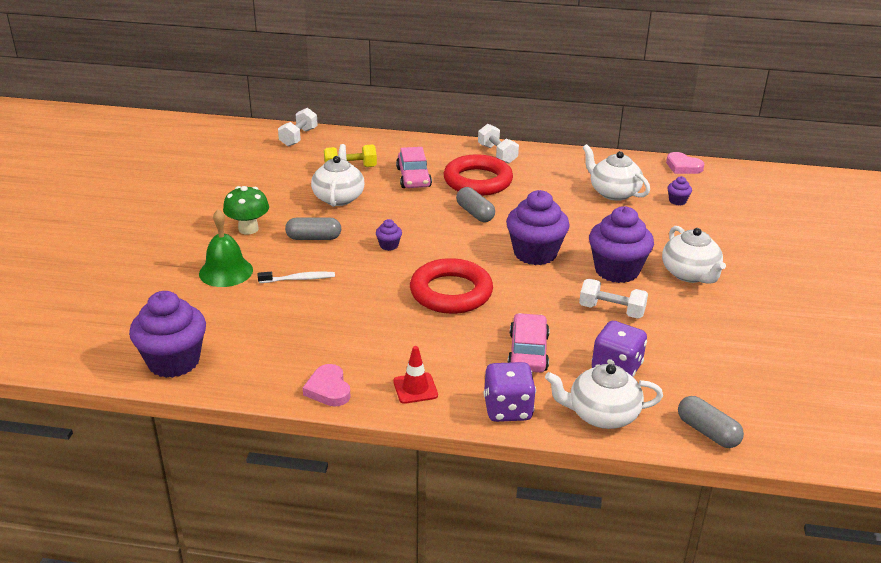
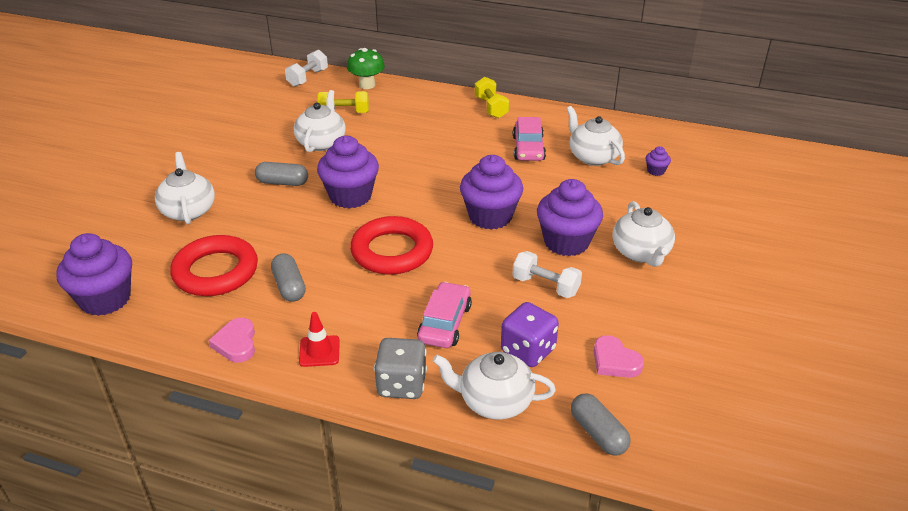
camera: 10 degrees right, 5 degrees up
(226, 271) = (188, 210): green bell -> white teapot
(248, 229) = (226, 168): green mushroom -> green mushroom (367, 85)
(299, 279) = (252, 224): white toothbrush -> none
(389, 245) = (350, 196): purple cupcake -> purple cupcake, size x2.33
(413, 177) = (400, 126): pink car -> pink car (528, 148)
(475, 213) = (446, 169): grey capsule -> grey capsule (289, 286)
(477, 181) = (461, 135): red ring -> red ring (216, 271)
(497, 154) = (491, 107): white dumbbell -> yellow dumbbell
(508, 409) = (401, 384): purple dice -> grey dice
(683, 167) = (674, 134): pink heart -> pink heart (615, 361)

